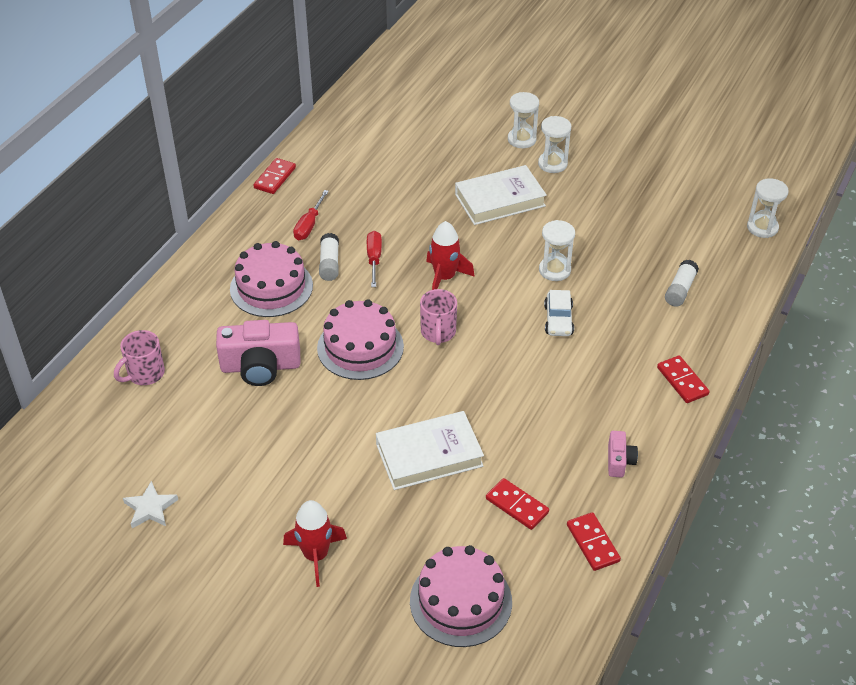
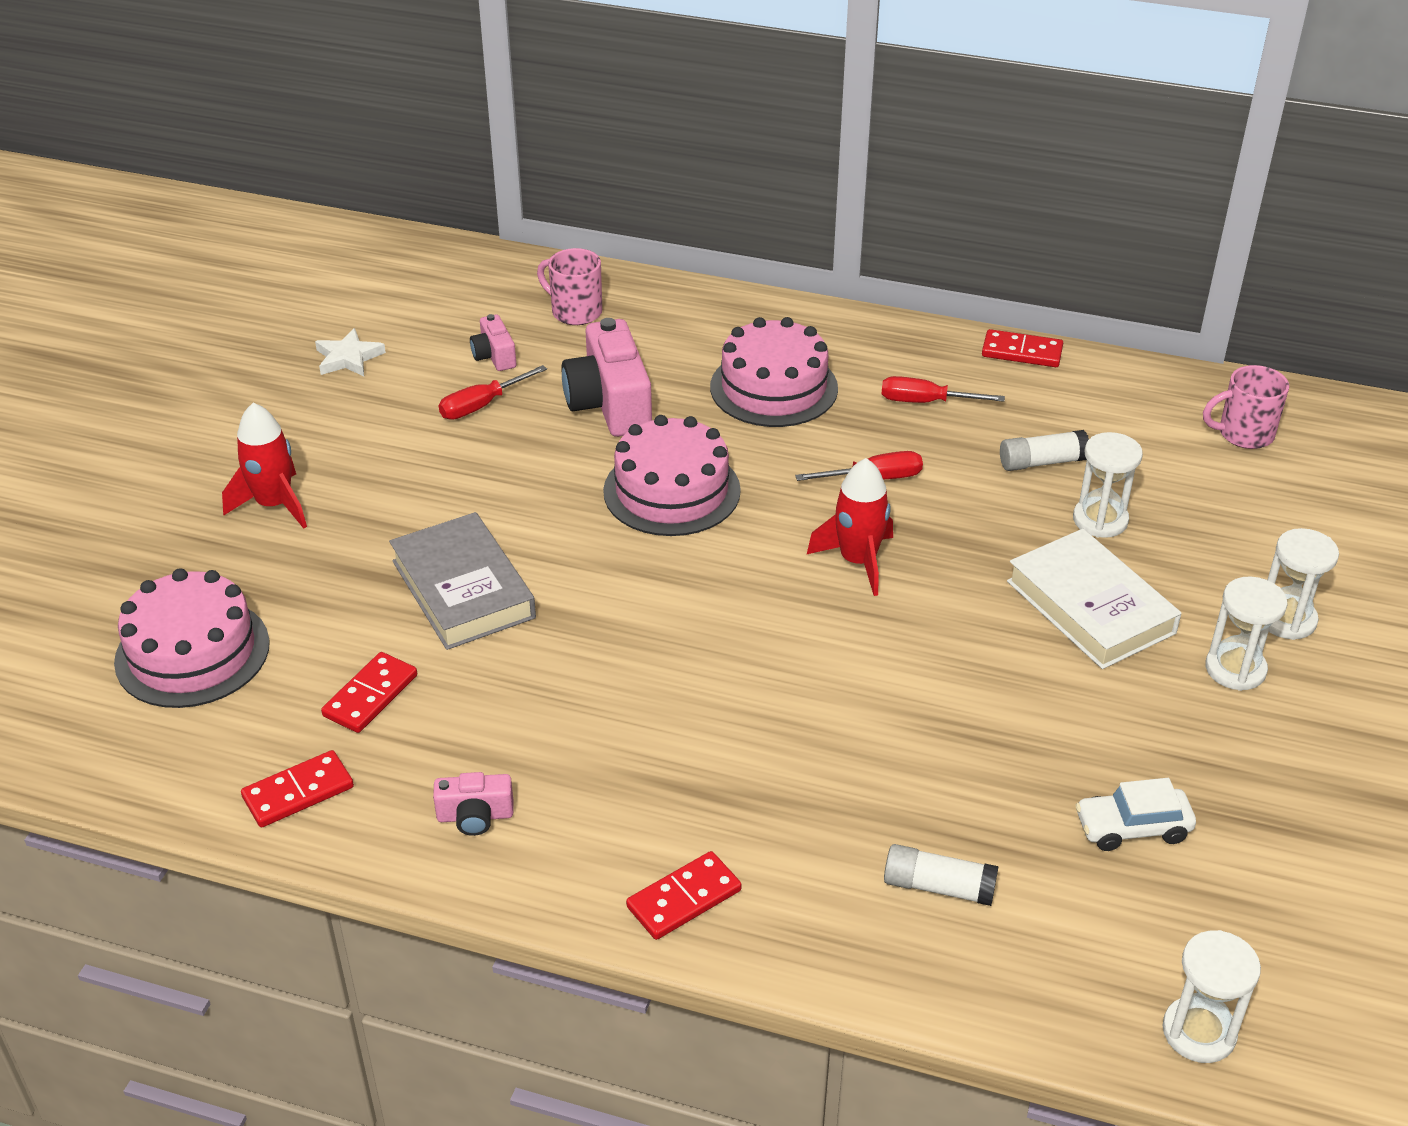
camera: 80 degrees right, 5 degrees down
(182, 422) = (494, 356): none -> pink camera
(239, 433) = (482, 405): none -> red screwdriver
(329, 263) = (845, 434): white glue stick -> white glue stick (1042, 462)
(429, 455) = (463, 589): white book -> grey book
(438, 332) = (726, 569): pink mug -> pink mug (1244, 434)
(554, 270) = (927, 696): white hourglass -> white hourglass (1100, 520)
(558, 320) = (797, 712): white car -> white car (1132, 828)

